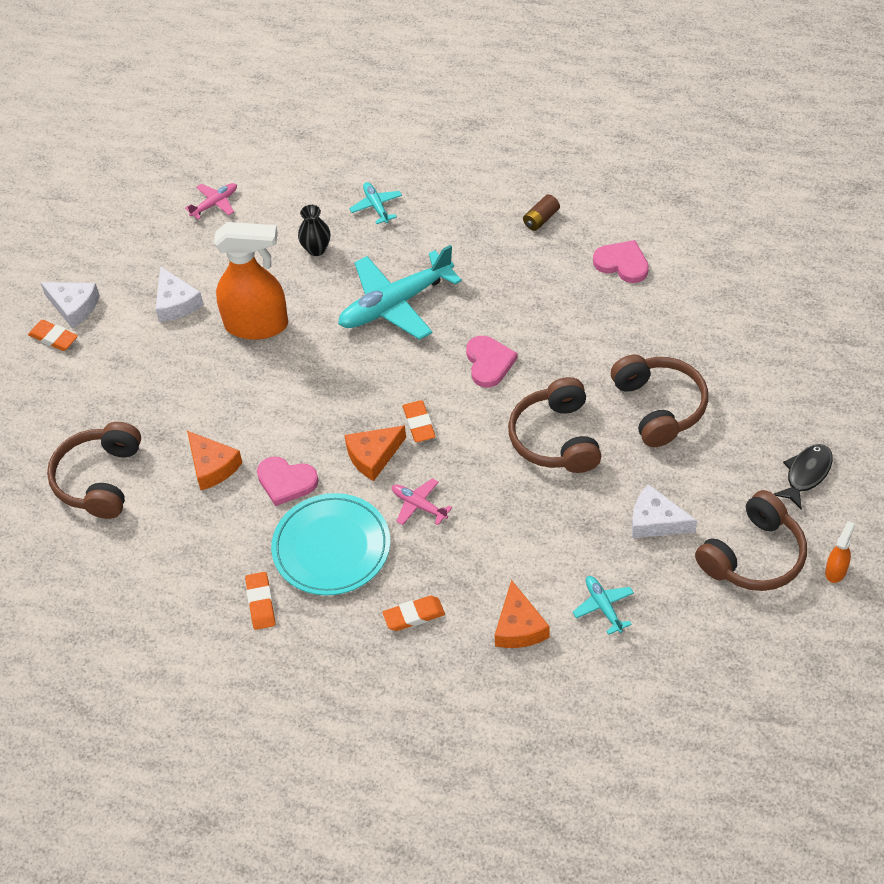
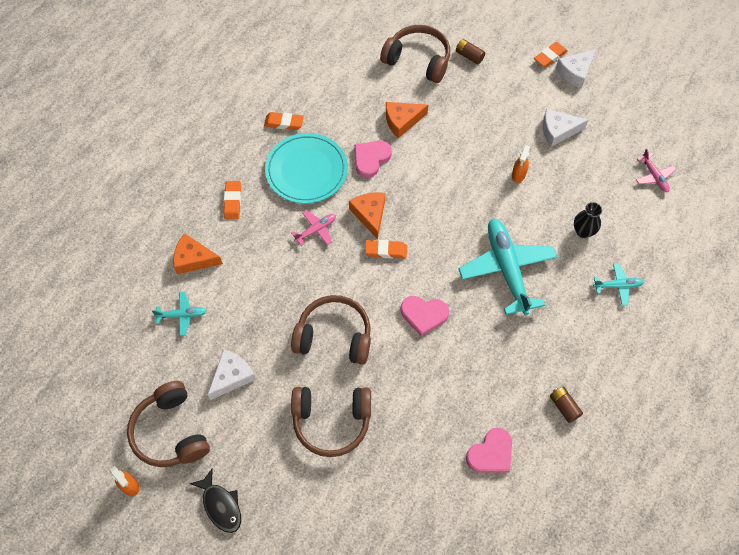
camera: 105 degrees right, 10 degrees up
(76, 424) = (469, 56): none -> brown battery
(257, 325) = (518, 175): orange spray bottle -> orange spray bottle, size x0.42

